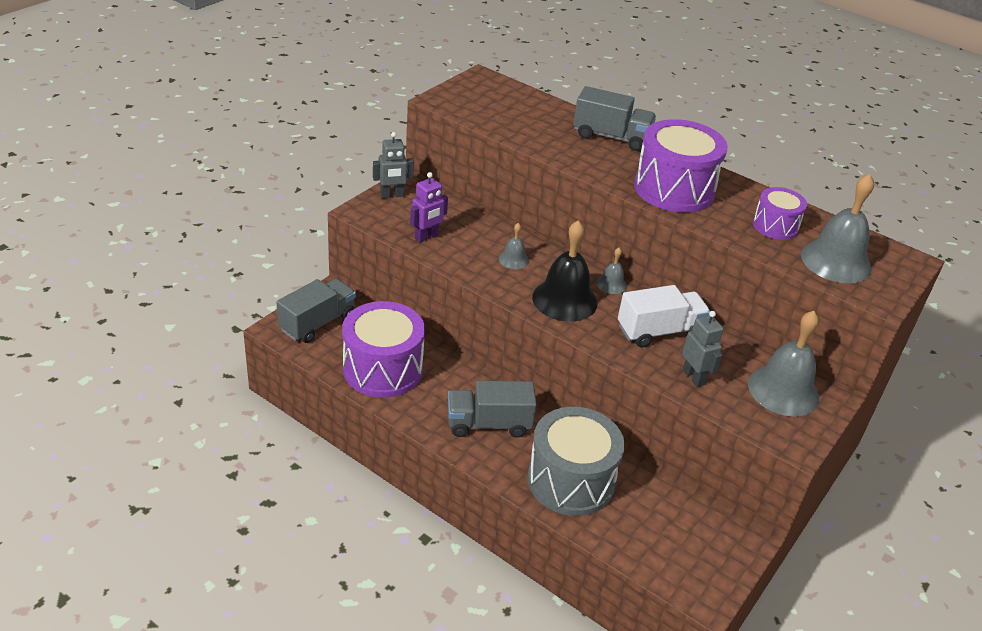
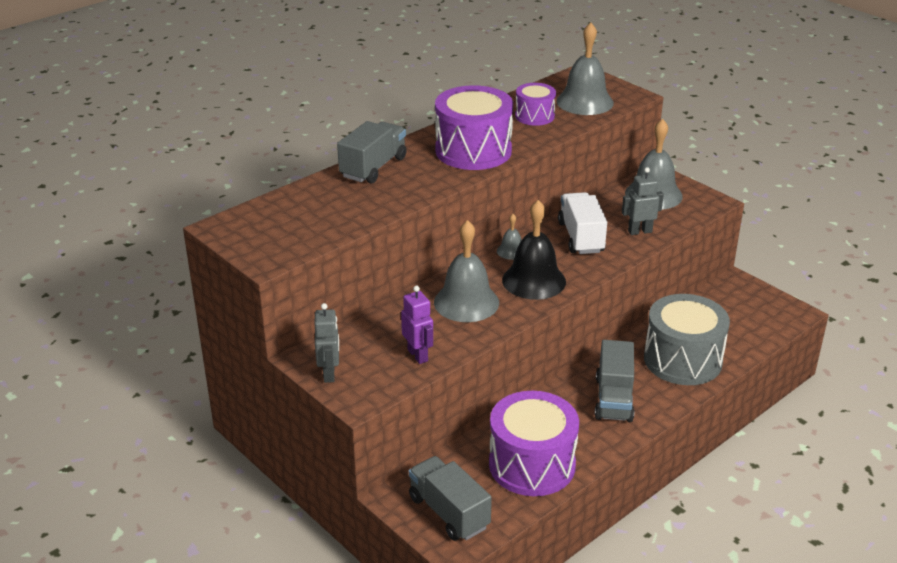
camera: 75 degrees left, 5 degrees down
(513, 259) = (466, 302): grey bell -> grey bell, size x2.06

